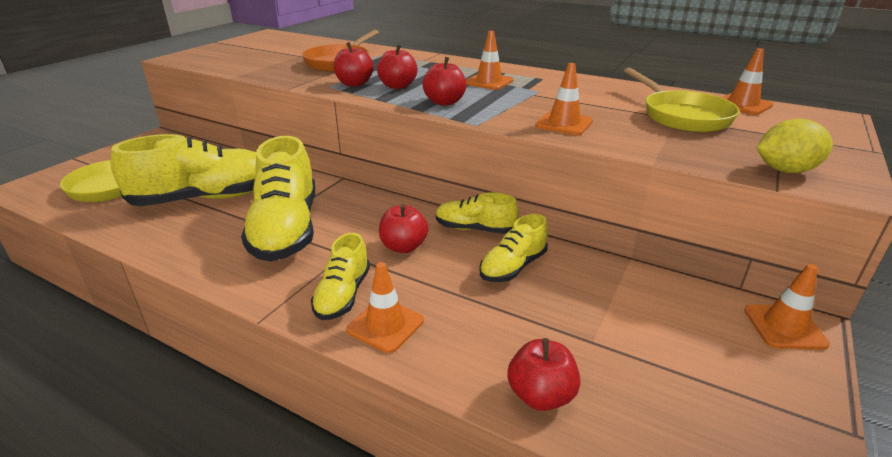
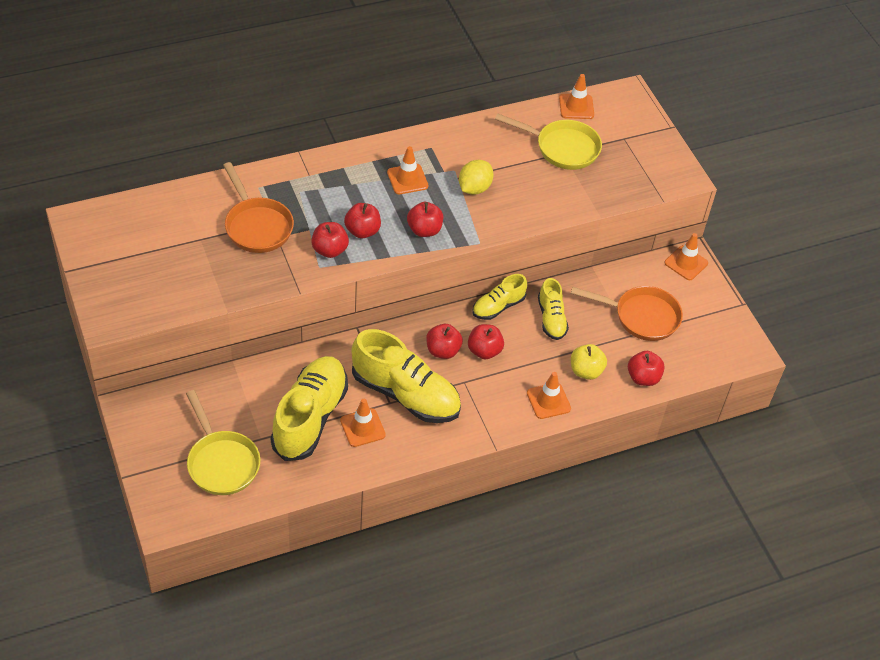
camera: 55 degrees left, 20 degrees up
(343, 295) = (506, 404): yellow shoe -> none
(371, 225) = (443, 350): none -> red apple
(475, 332) = (586, 371): none -> yellow apple
(564, 123) = (519, 205): orange traffic cone -> orange traffic cone (362, 428)
(635, 334) = (641, 316): none -> orange pan
(785, 170) = (653, 179): yellow lemon -> yellow lemon (474, 188)

